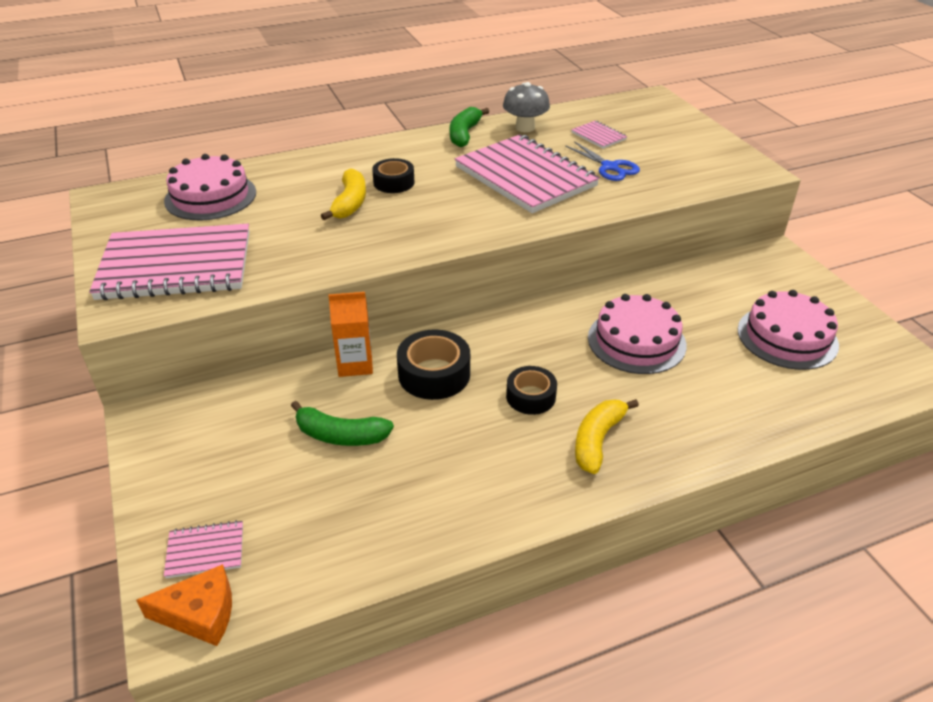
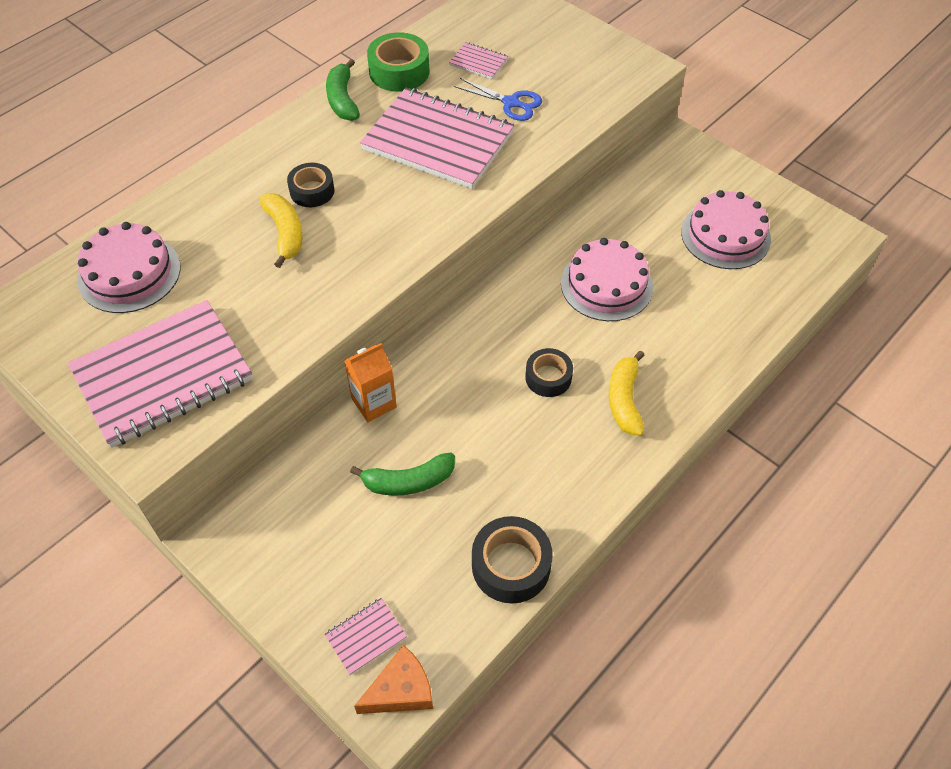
camera: 25 degrees left, 15 degrees up
(434, 374) = (452, 386): black tape -> black tape (511, 565)
(525, 128) = (399, 71): grey mushroom -> green tape

